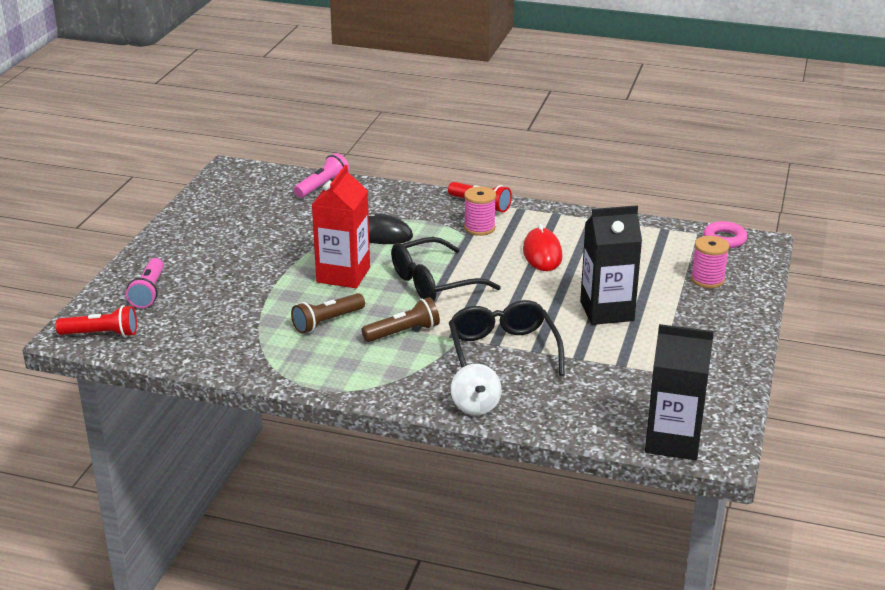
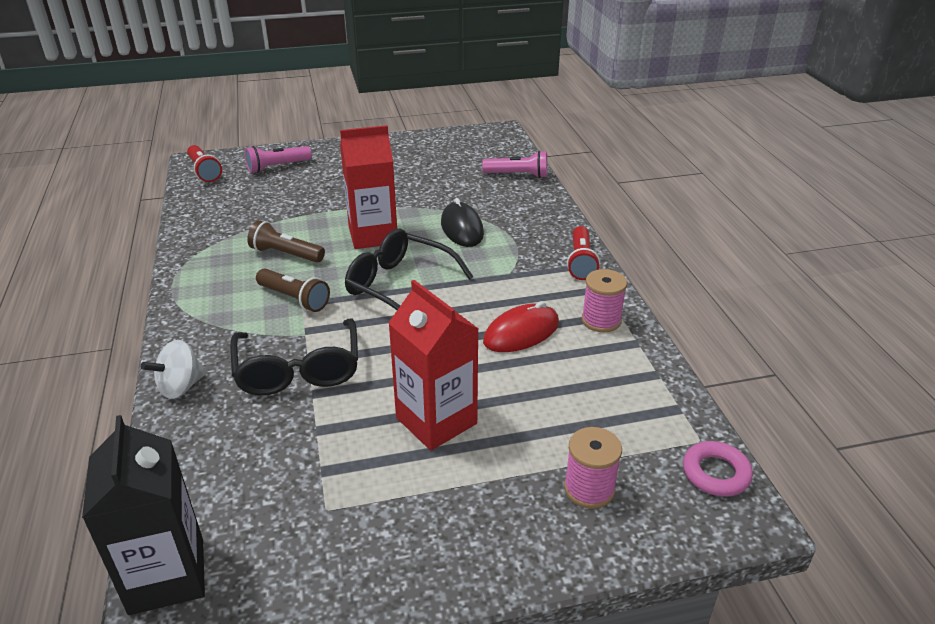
camera: 60 degrees right, 5 degrees up
(479, 228) = (532, 277): pink spool -> pink spool (601, 320)
(502, 351) = (298, 370): black glasses -> black glasses turned 120 degrees clockwise
(607, 311) = (436, 421): black carton -> red carton

